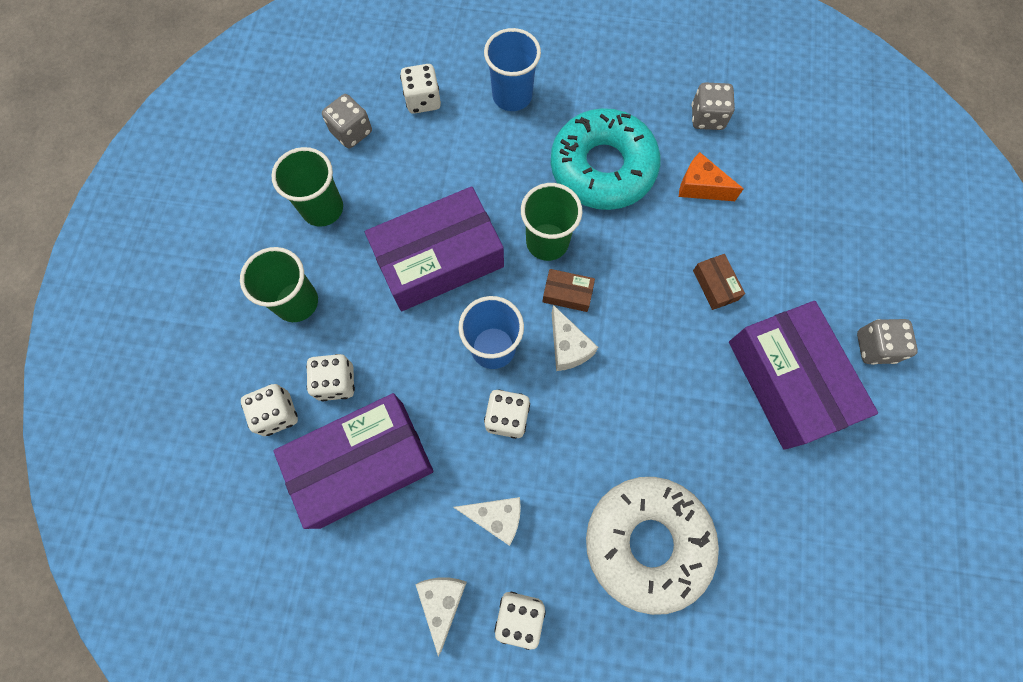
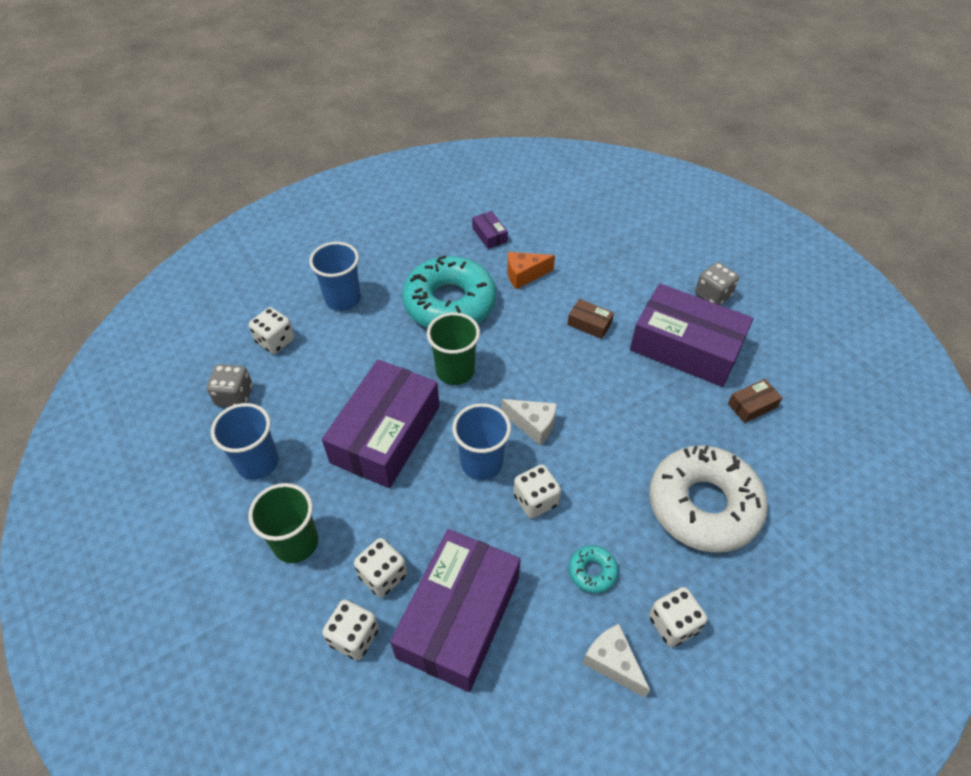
camera: 40 degrees left, 20 degrees down
(322, 208) = (257, 462): green cup -> blue cup
(496, 517) = (592, 571): white cheese -> turquoise donut
(567, 293) = (500, 393): brown box -> brown box (752, 405)
(707, 117) = (489, 235): grey dice -> purple box

